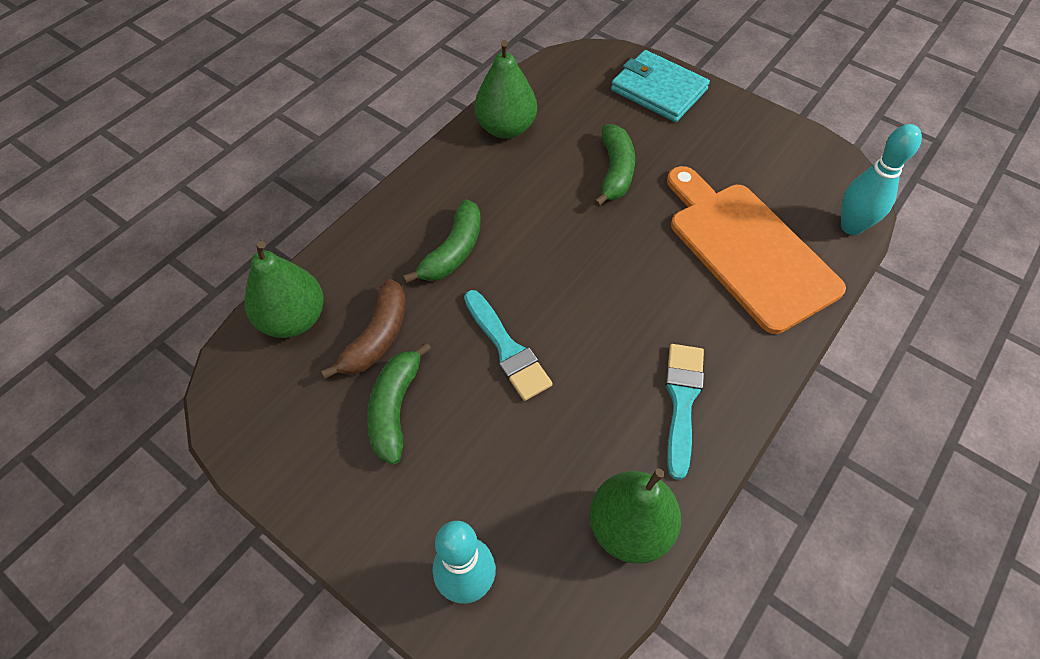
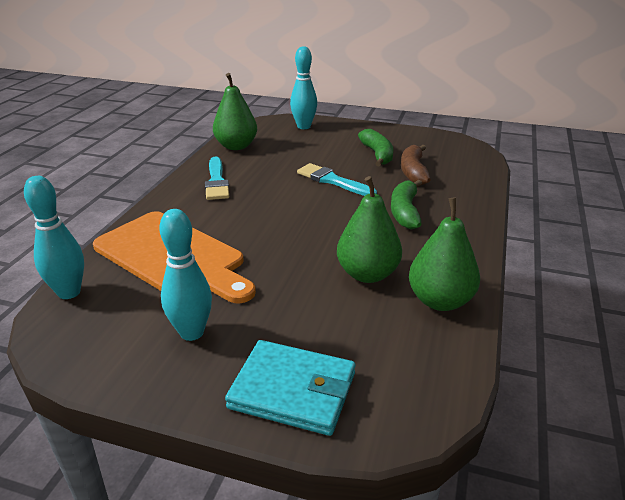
camera: 160 degrees right, 25 degrees down
(293, 319) = (469, 169): green pear -> green pear (367, 274)
(615, 172) = (308, 287): green banana -> none
(729, 152) = (192, 332): none -> turquoise bowling pin

